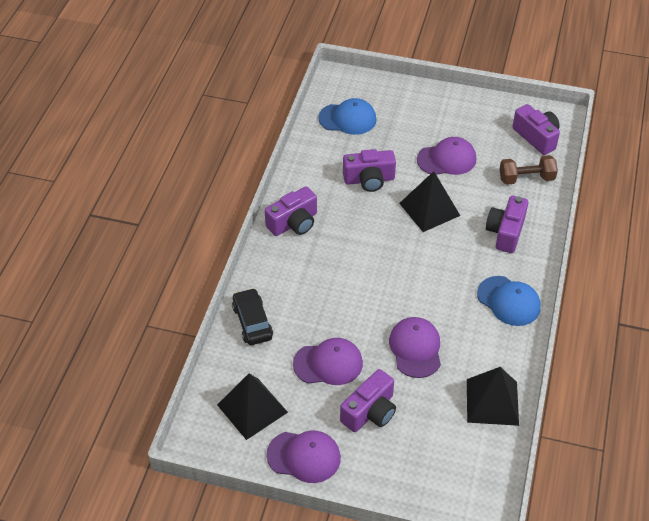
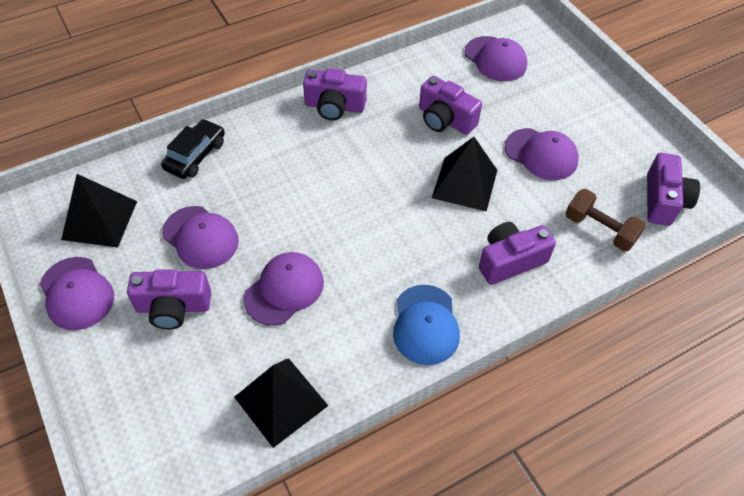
camera: 45 degrees right, 5 degrees up
(347, 119) = (495, 59): blue cap -> purple cap

